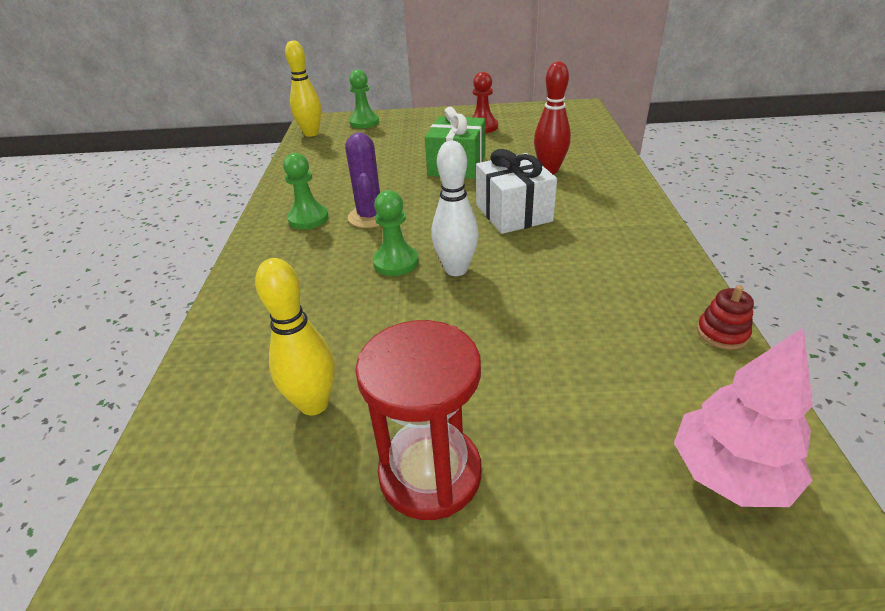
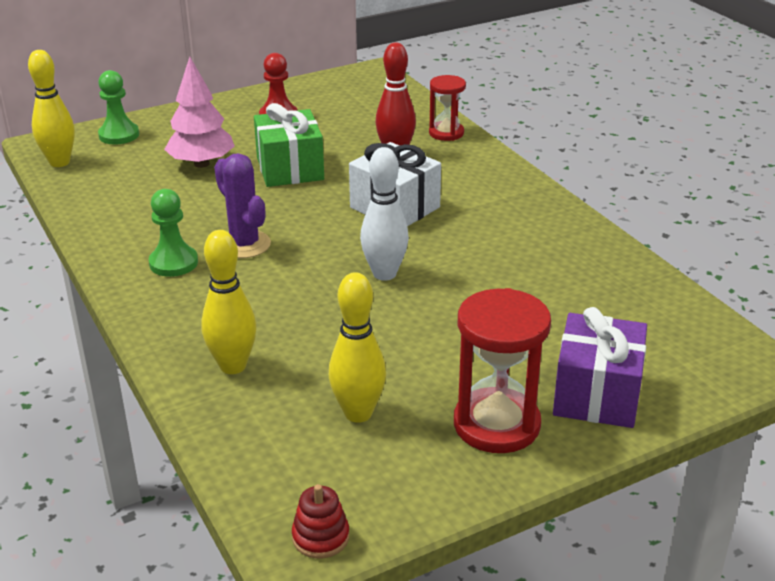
camera: 30 degrees left, 5 degrees down
(263, 318) = (233, 366): none -> yellow bowling pin
(396, 262) = (318, 282): green pawn -> none
(570, 479) = (596, 394): none -> purple gift
(607, 161) = (446, 133): none -> red hourglass
(722, 333) = (639, 267): red stacking toy -> red stacking toy (320, 537)
(729, 473) = (694, 357): pink tree -> pink tree (201, 164)

